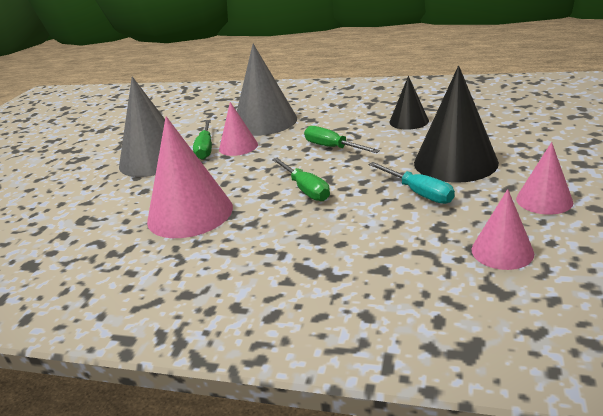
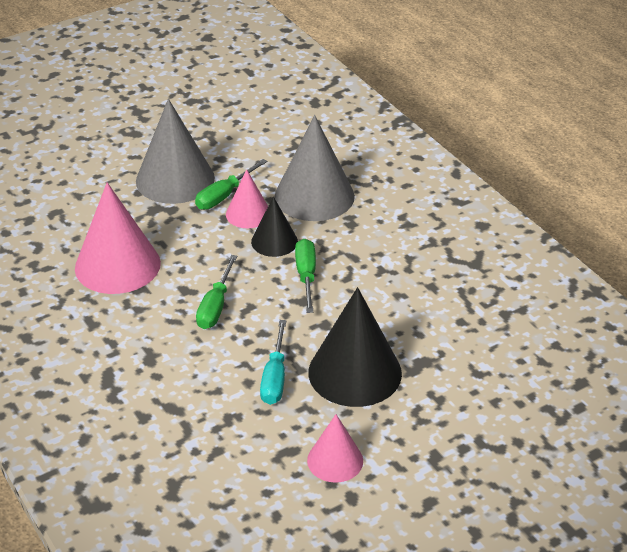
camera: 40 degrees right, 10 degrees up
(409, 121) = (415, 295): black cone -> black cone (274, 241)
(502, 251) = (227, 470): pink cone -> none

